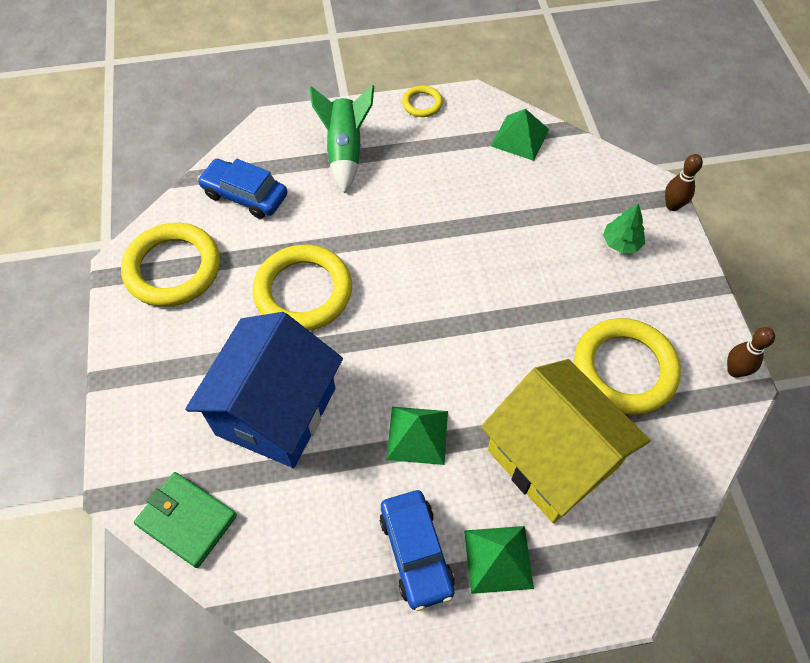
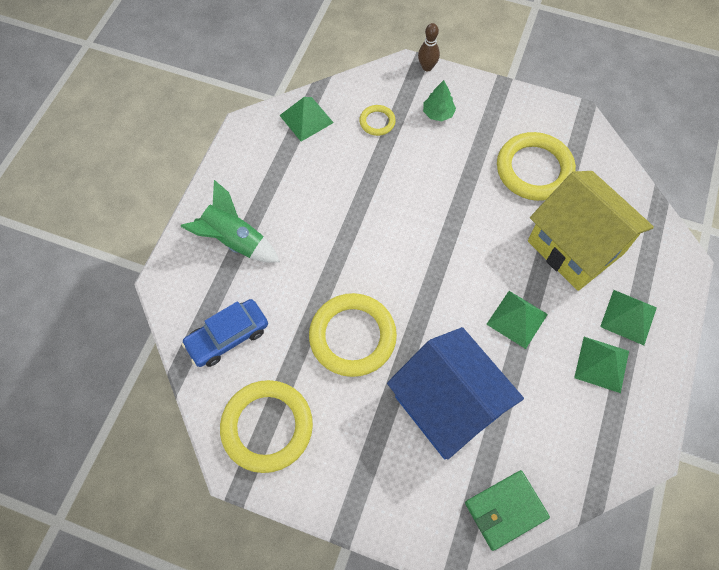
camera: 60 degrees left, 5 degrees up
(416, 552) = (601, 364): blue car -> green pyramid
(422, 104) = (225, 163): yellow ring -> yellow ring (377, 122)
(552, 458) = (576, 247): yellow house -> yellow house turned 60 degrees clockwise
(734, 370) = (567, 112): brown bowling pin -> none

